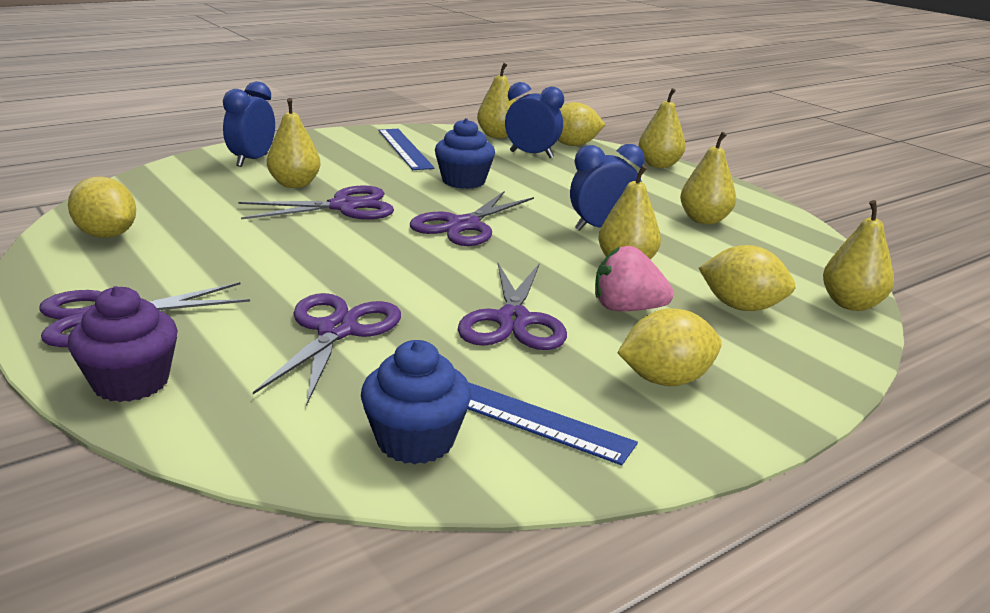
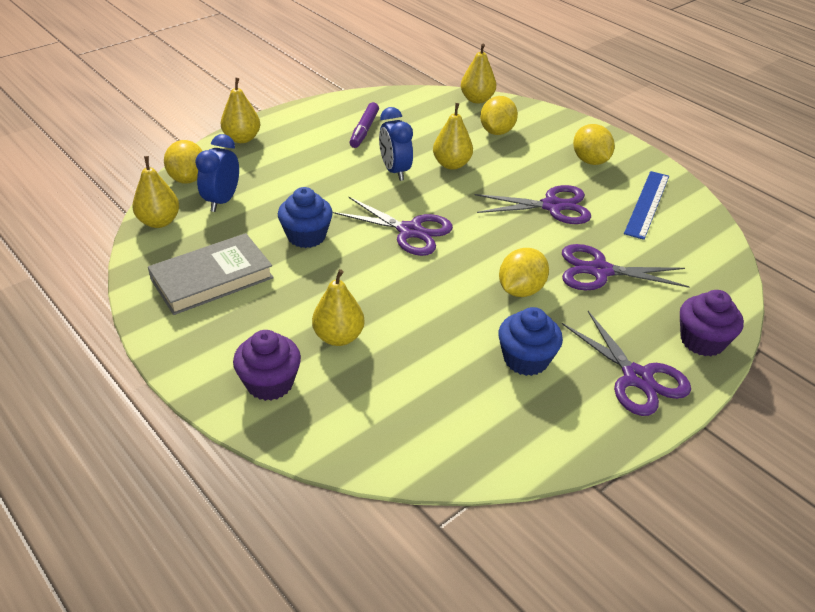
camera: 95 degrees left, 15 degrees up
(107, 235) = (503, 430): yellow lemon -> yellow lemon (520, 290)
(252, 160) = (270, 383): blue clock -> purple cupcake
(344, 207) = (389, 297): purple scissors -> none
(404, 148) = (212, 279): blue ruler -> grey book
(415, 441) = (688, 232): blue cupcake -> blue cupcake (526, 359)
(626, 309) = (517, 167): pink strawberry -> none
(704, 220) = (364, 130): yellow pear -> purple marker

